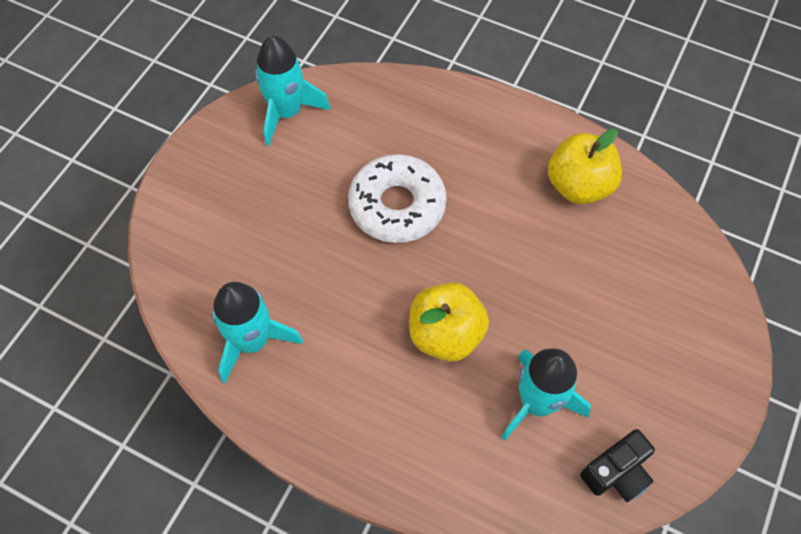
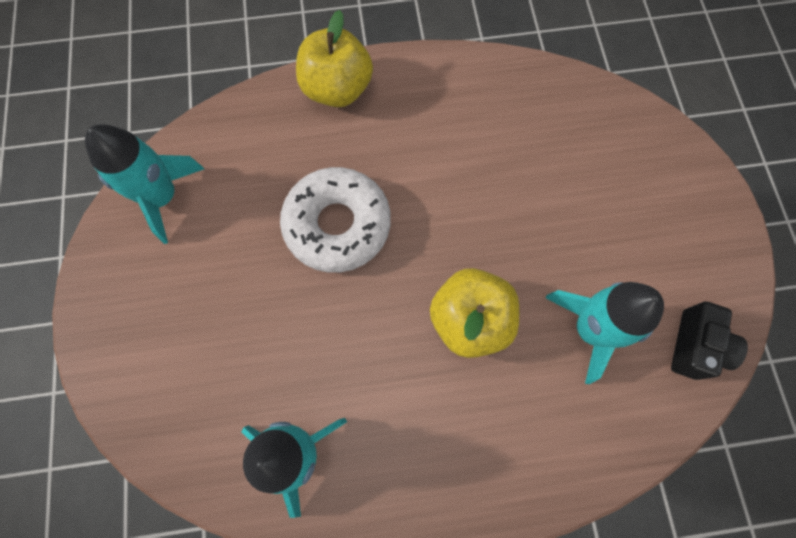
camera: 35 degrees left, 10 degrees up
(579, 186) = (482, 106): yellow apple -> yellow apple (337, 89)

